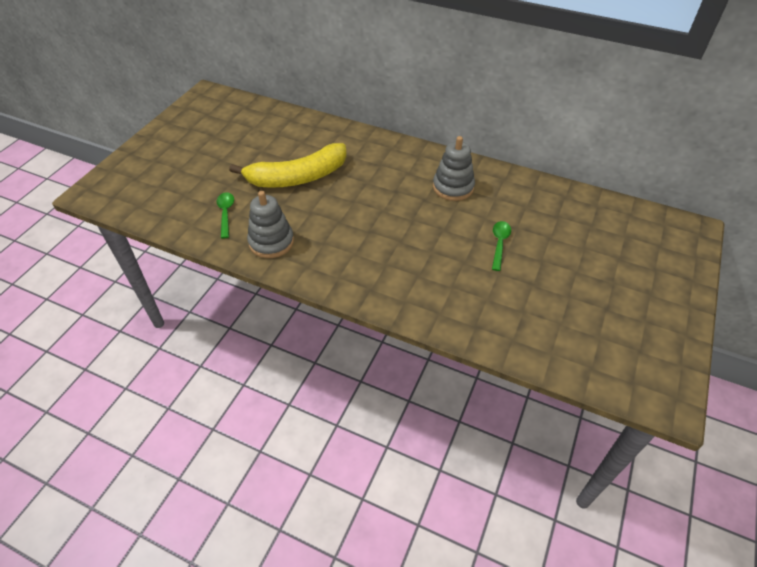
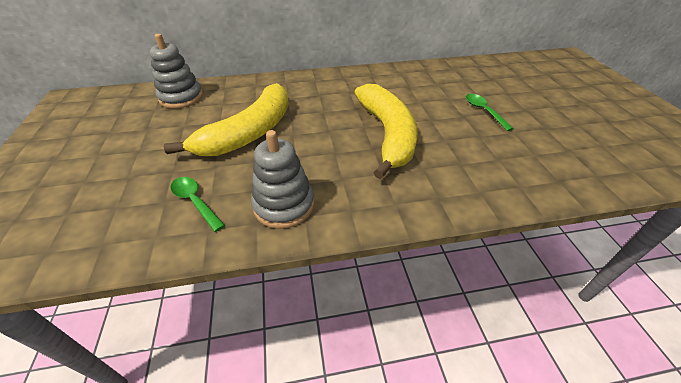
camera: 35 degrees left, 5 degrees down
(392, 225) = (387, 134): none -> yellow banana
(453, 187) = (398, 88): grey stacking toy -> grey stacking toy (181, 97)

